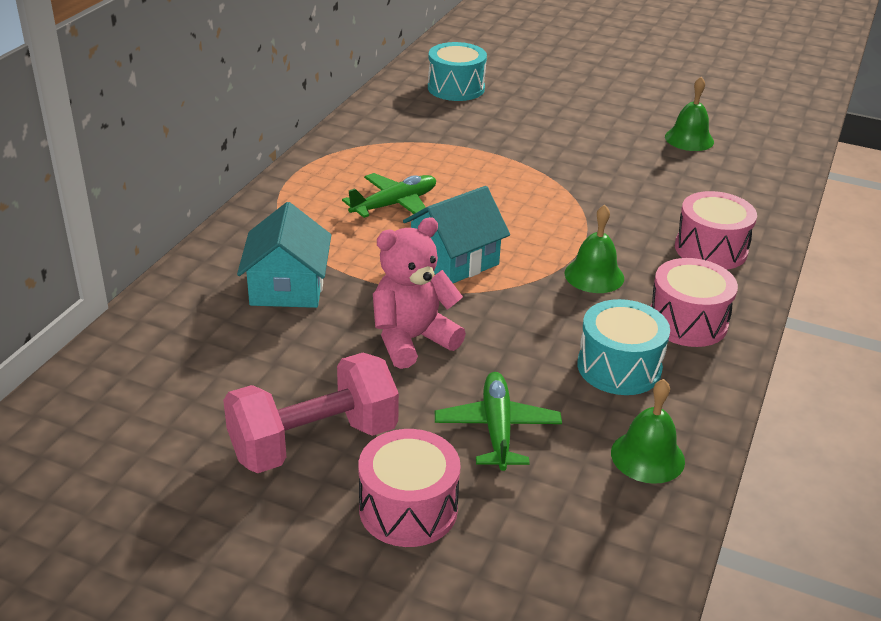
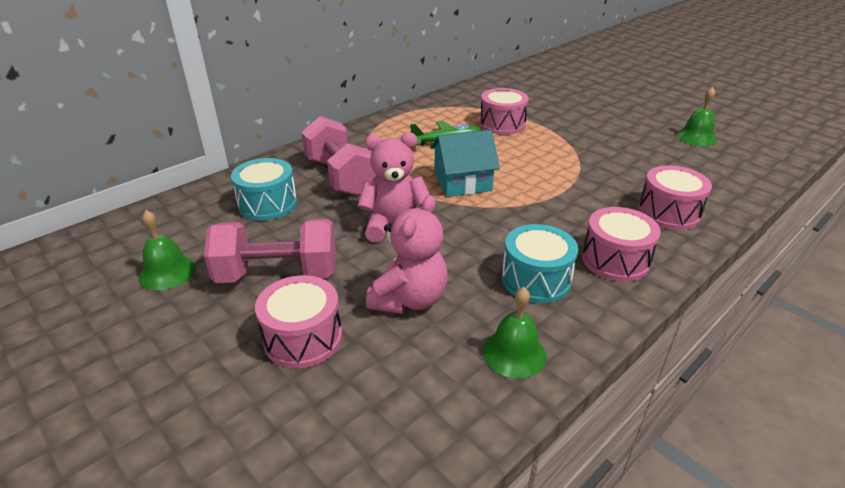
camera: 25 degrees right, 0 degrees up
(287, 287) = (340, 177): turquoise house -> pink dumbbell
(449, 163) = (502, 124): none -> pink drum
(456, 88) = (539, 84): turquoise drum -> turquoise drum (268, 204)
(497, 429) = (409, 299): green plane -> pink teddy bear
(594, 275) = (559, 212): green bell -> green bell (167, 272)

